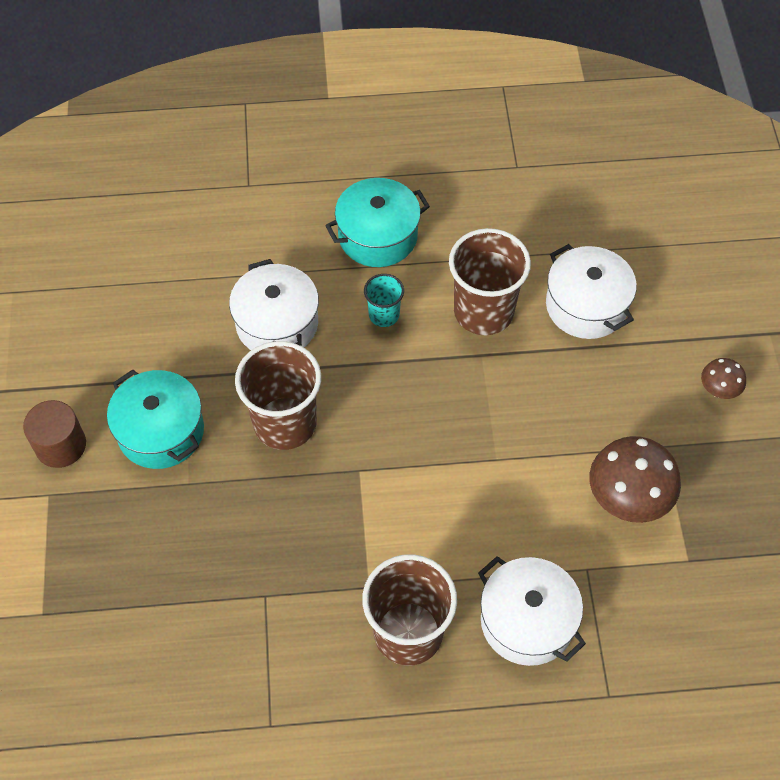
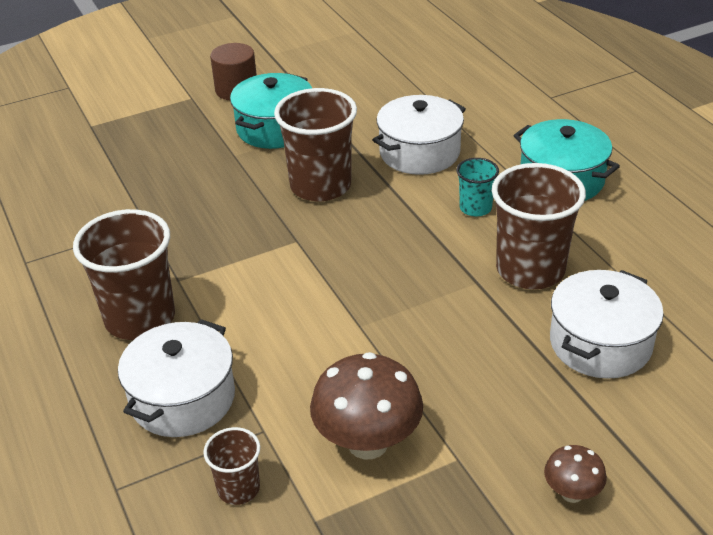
camera: 70 degrees right, 20 degrees down
(640, 604) = (238, 489): none -> brown cup

